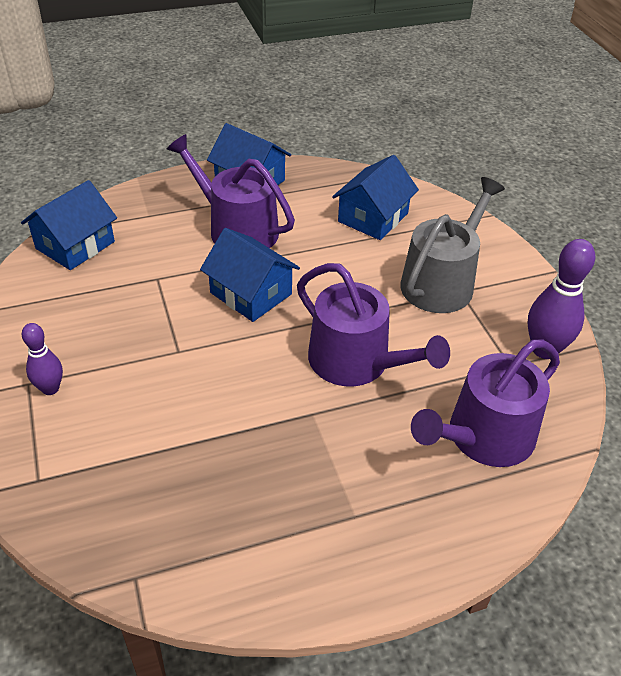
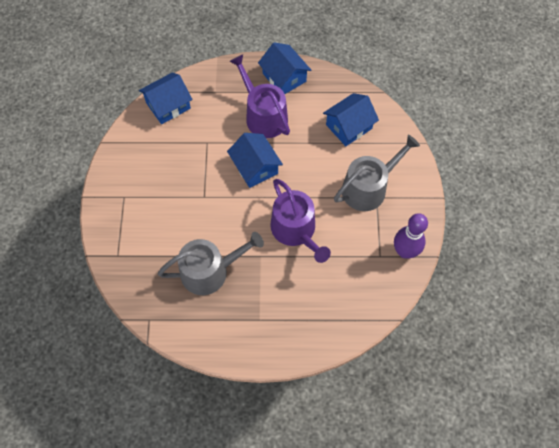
camera: 20 degrees right, 20 degrees up
(50, 389) = (134, 203): purple bowling pin -> none
(230, 459) = (210, 271): none -> grey watering can
(483, 437) = (343, 296): purple watering can -> none

